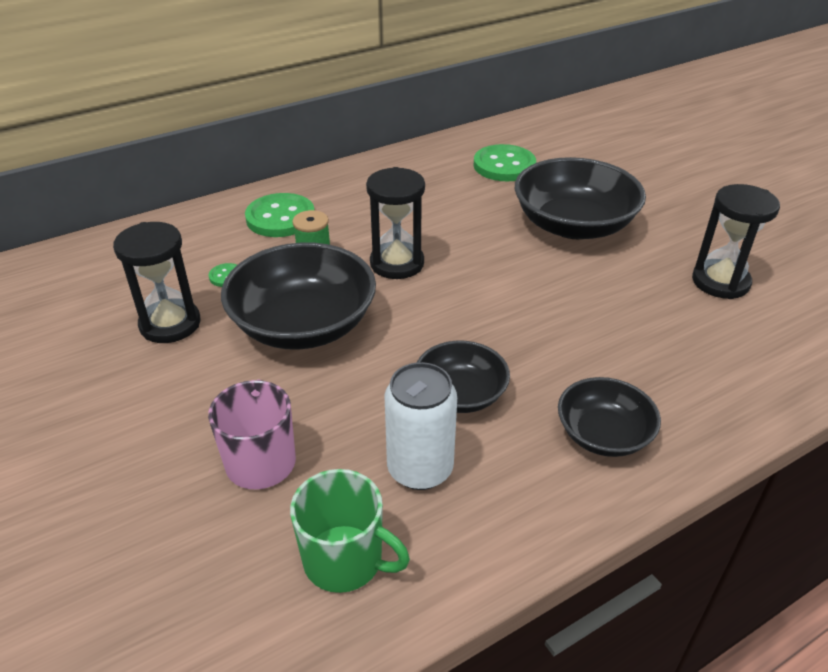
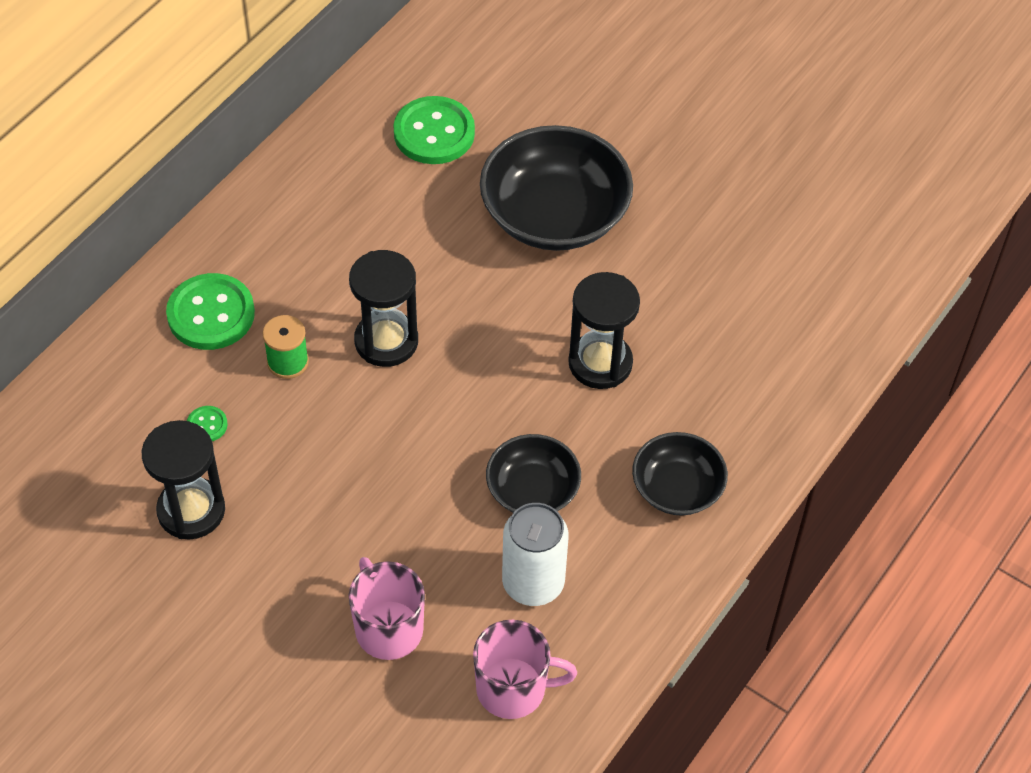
camera: 25 degrees left, 15 degrees up
(303, 325) = (334, 461): black bowl -> none
(345, 560) = (513, 688): green mug -> pink mug
(720, 282) = (733, 254): black hourglass -> black hourglass (600, 363)

